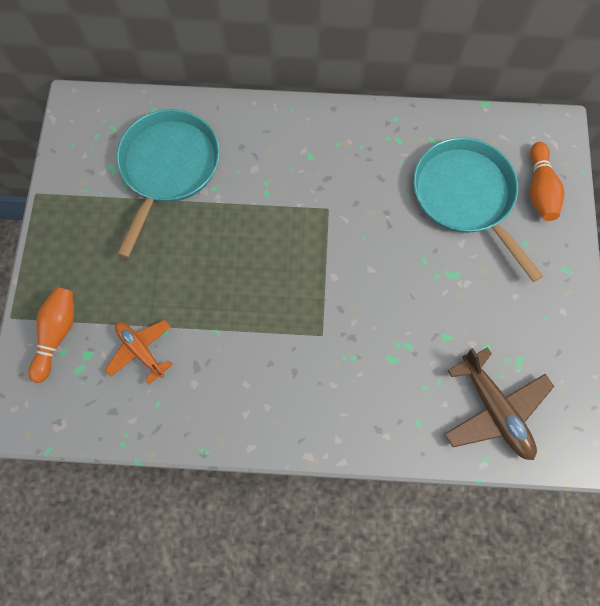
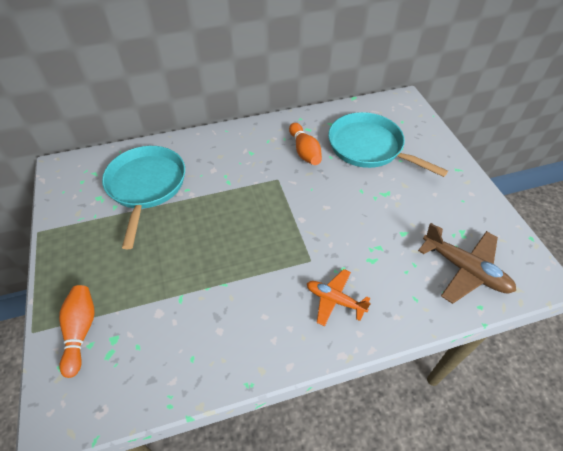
camera: 20 degrees left, 20 degrees down
(141, 350) = (163, 320): orange plane -> orange plane (335, 300)
(539, 189) = (413, 131): orange bowling pin -> orange bowling pin (304, 151)

